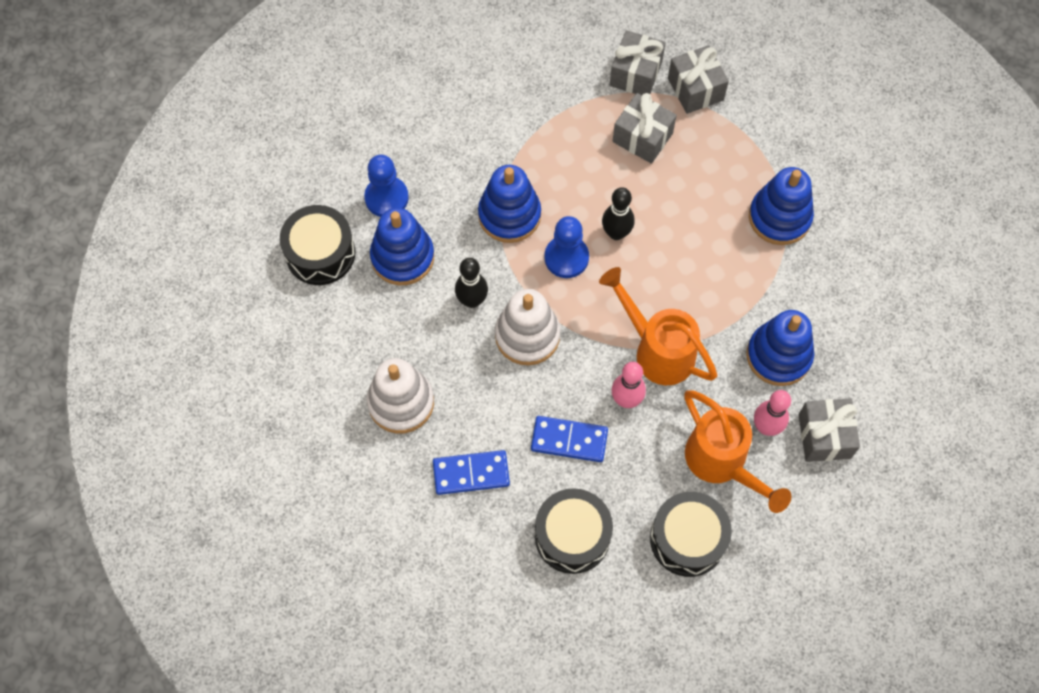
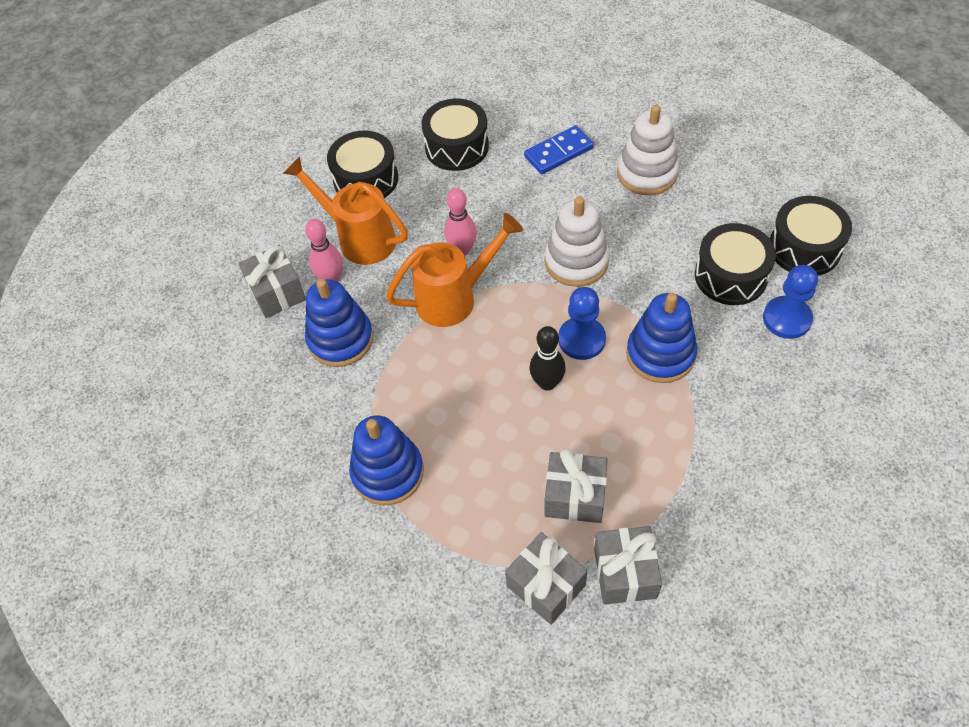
camera: 160 degrees right, 10 degrees down
(402, 257) = (730, 276): blue stacking toy -> black drum
(472, 300) = (643, 268): black bowling pin -> none
(569, 440) = (494, 203): blue domino -> none
(657, 350) = (454, 298): orange watering can -> orange watering can turned 45 degrees counterclockwise

